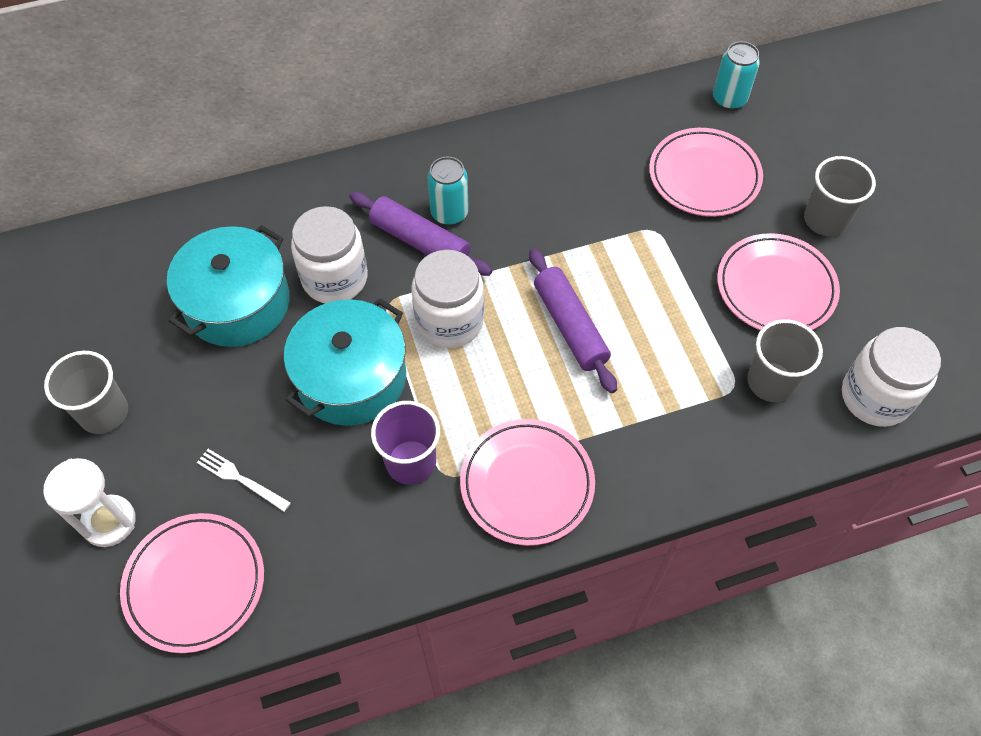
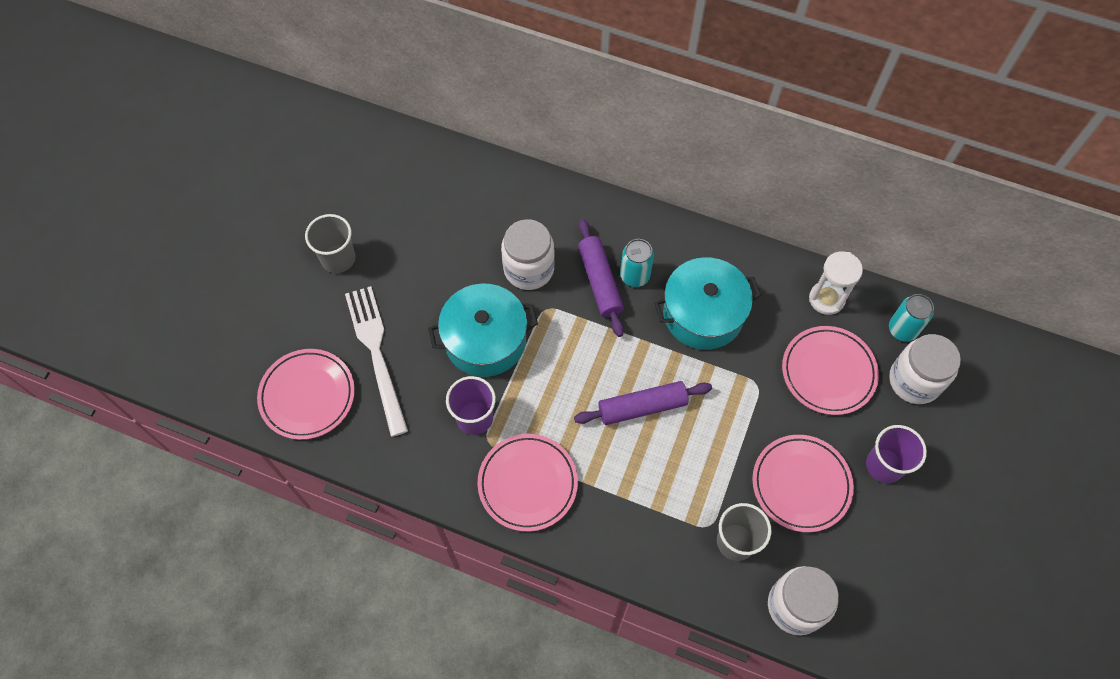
camera: 40 degrees right, 5 degrees up
(109, 522) = (293, 326): white hourglass -> white hourglass (826, 299)
(237, 303) = (461, 244): turquoise pot -> turquoise pot (703, 314)
(241, 479) = (377, 354): white fork -> white fork, size x2.16
(449, 321) = (572, 347): white jar -> white jar (914, 380)
(570, 326) = (642, 407): purple rolling pin -> purple rolling pin turned 60 degrees clockwise
(825, 220) = (884, 465): grey cup -> purple cup

